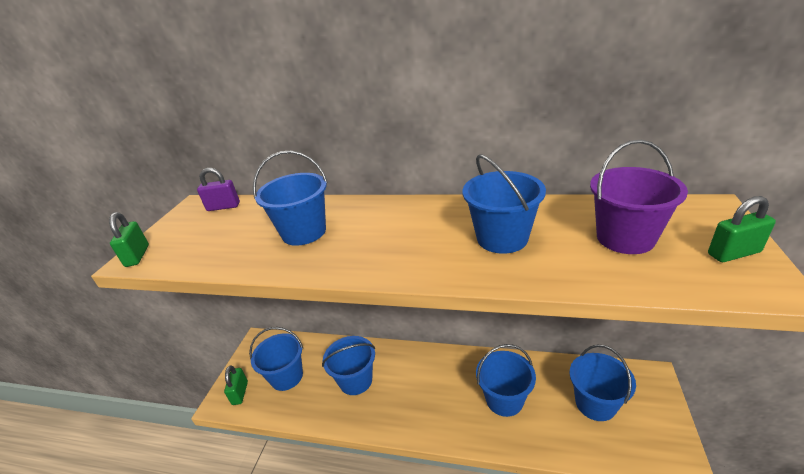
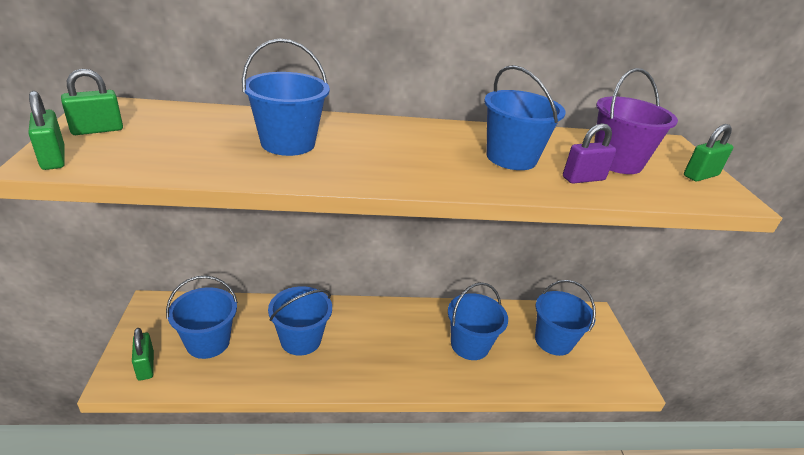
camera: 25 degrees left, 0 degrees up
(178, 228) = (97, 130): none -> green padlock
(223, 207) = (153, 111): purple padlock -> purple padlock (583, 178)

